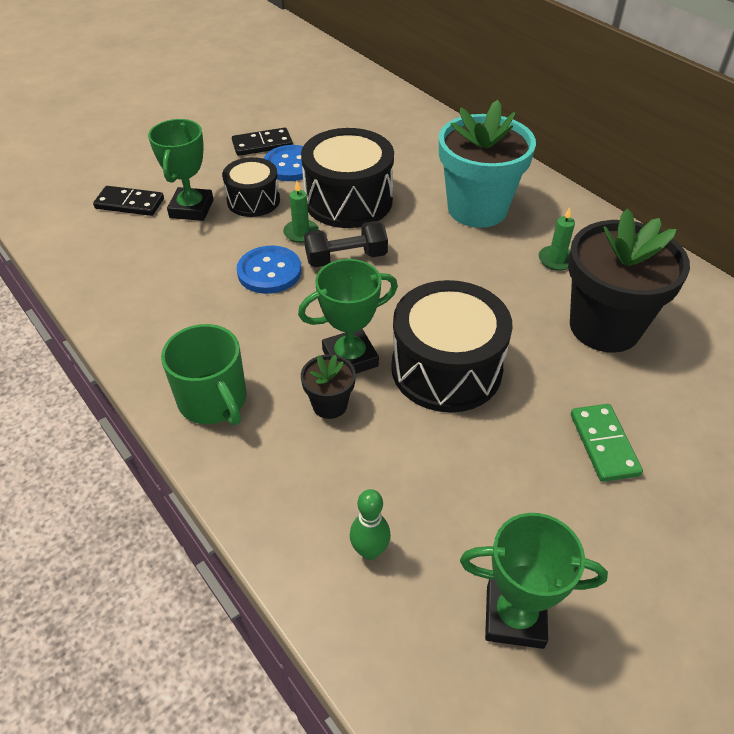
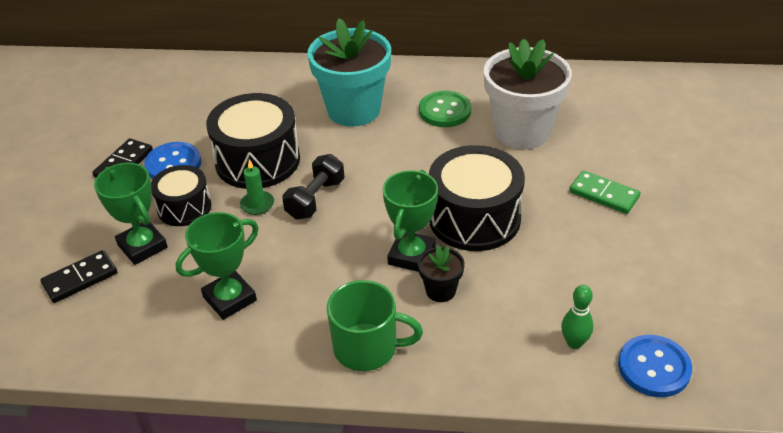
camera: 45 degrees left, 5 degrees down
(269, 272) = (276, 245): blue button -> blue button (654, 367)
(514, 616) = (677, 309): green trophy -> green trophy (229, 299)
(556, 260) = (445, 111): green candle -> green button
(604, 327) = (522, 132): black flower pot -> white flower pot

